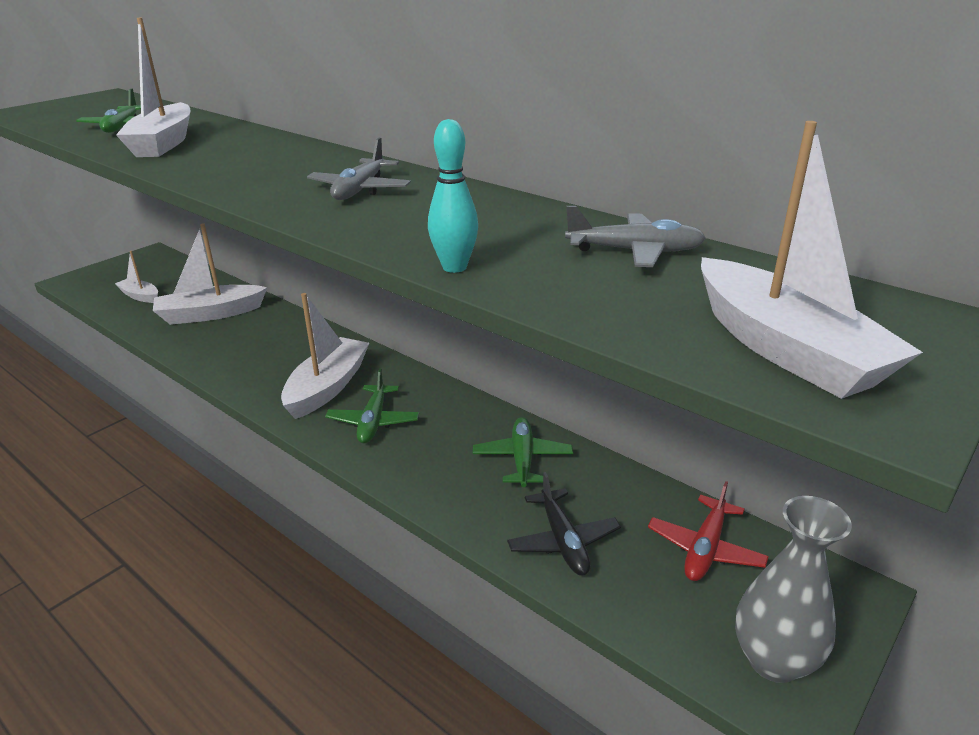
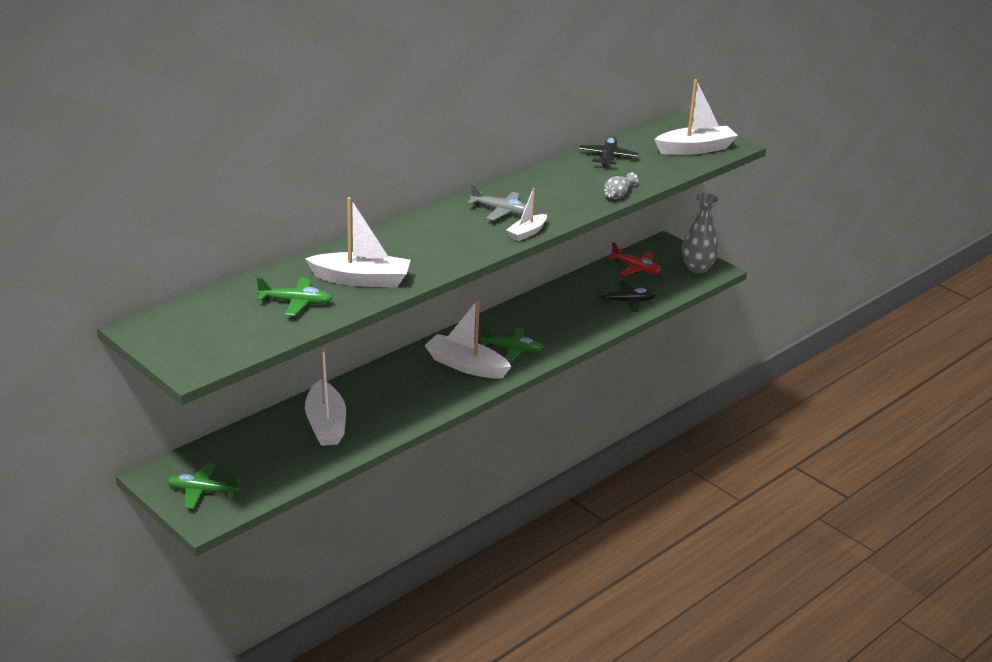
camera: 85 degrees left, 0 degrees up
(140, 296) = (268, 468): white boat -> white boat (527, 233)
(454, 267) = (618, 194): turquoise bowling pin -> grey vase
(522, 459) = (560, 304): green plane -> green plane (202, 491)
(635, 251) = (608, 157): grey plane -> black plane

